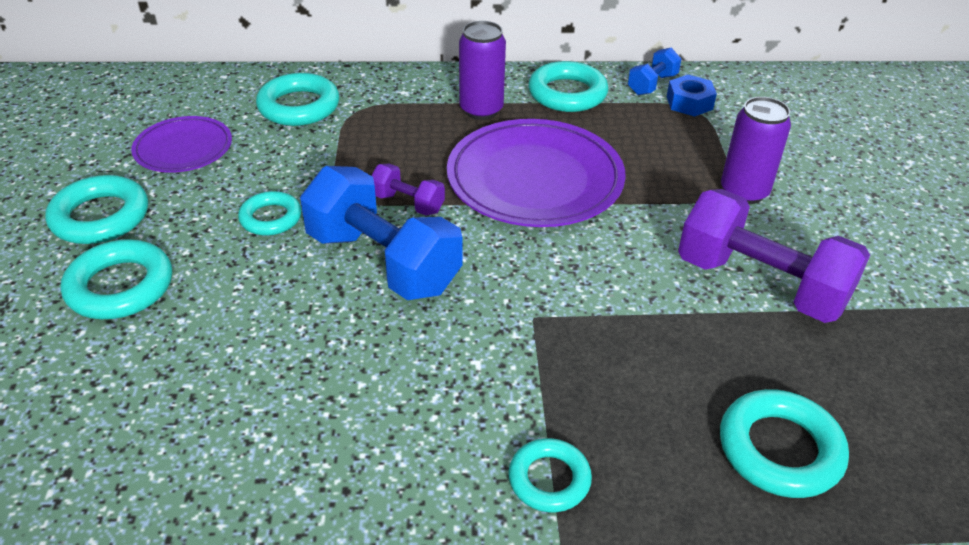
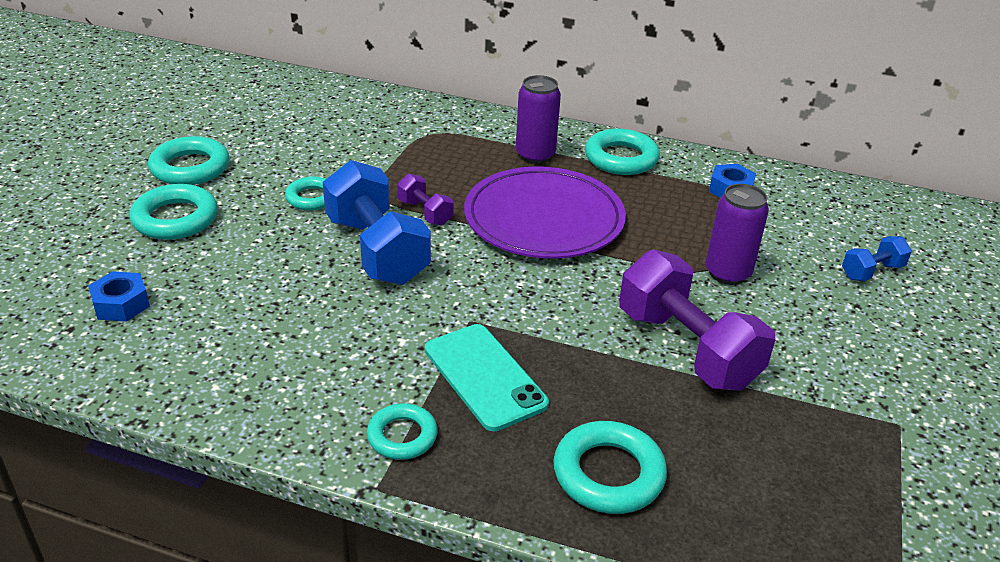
camera: 20 degrees right, 5 degrees down
(116, 418) = (121, 304): none -> blue nut
(183, 149) = (278, 133): purple plate -> none
(299, 106) = (386, 121): turquoise ring -> none
(589, 378) = (484, 376): none -> turquoise phone
(652, 84) = (706, 167): blue dumbbell -> blue dumbbell (872, 271)

